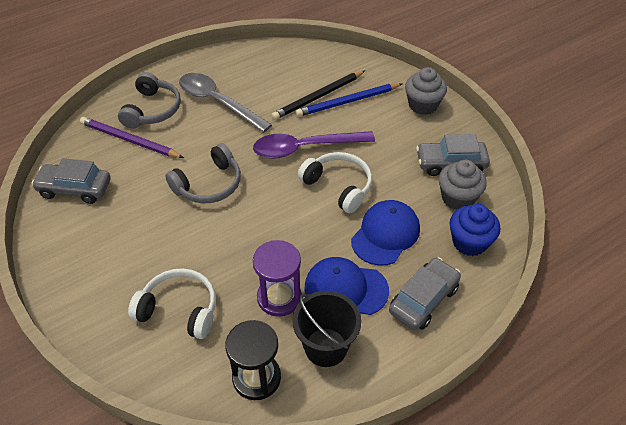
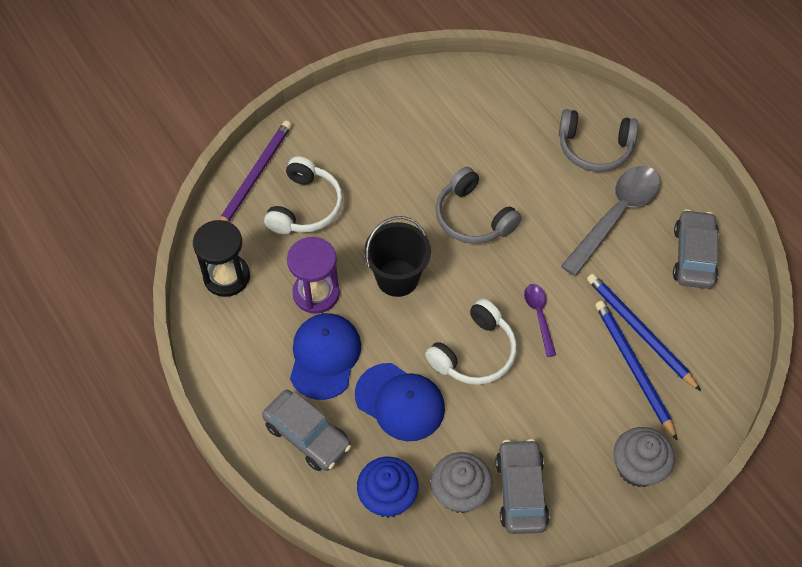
camera: 90 degrees right, 10 degrees up
(75, 189) = (462, 95): grey car -> grey car (693, 256)
(129, 140) = (540, 132): purple pencil -> purple pencil (254, 176)
(305, 148) = (539, 316): purple spoon -> purple spoon, size x0.51
(318, 97) = (639, 331): black pencil -> blue pencil
(326, 347) = (255, 336): black bucket -> black bucket (397, 278)

